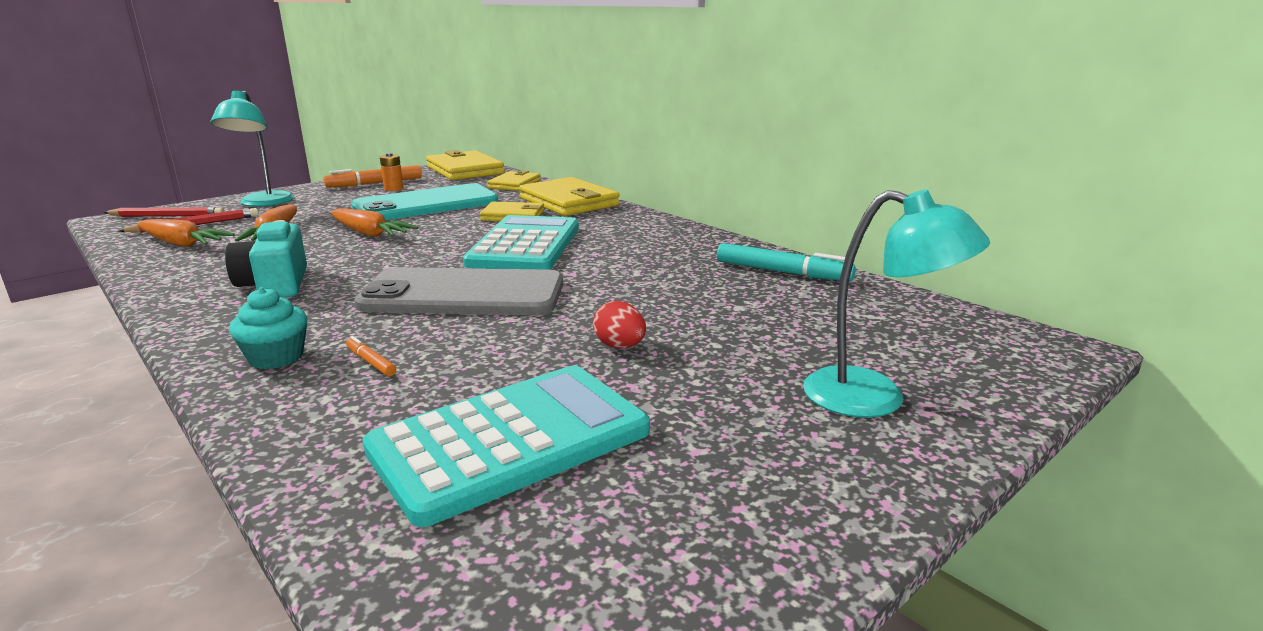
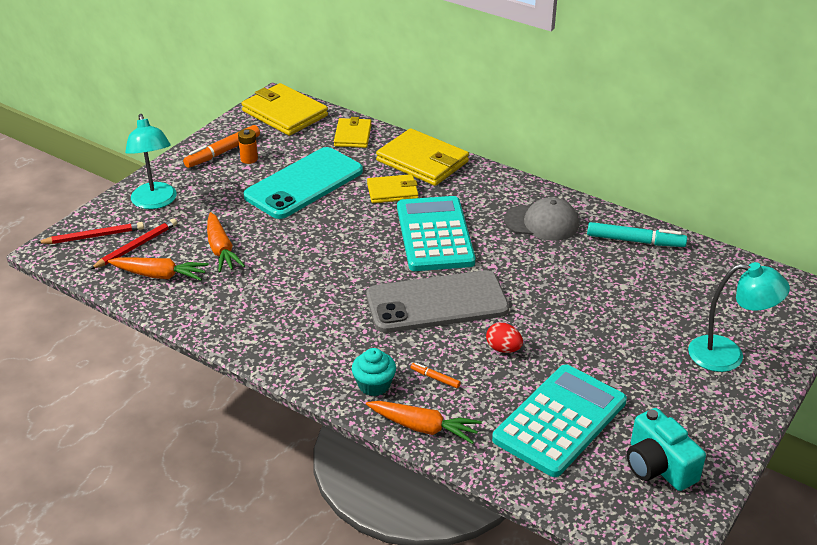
camera: 15 degrees left, 15 degrees up
(275, 284) = (294, 314): turquoise camera -> turquoise camera (658, 466)
(370, 233) = (298, 237): orange carrot -> orange carrot (423, 427)
(620, 346) = (571, 338): red egg -> red egg (503, 349)
(667, 248) = (542, 222): none -> grey cap

